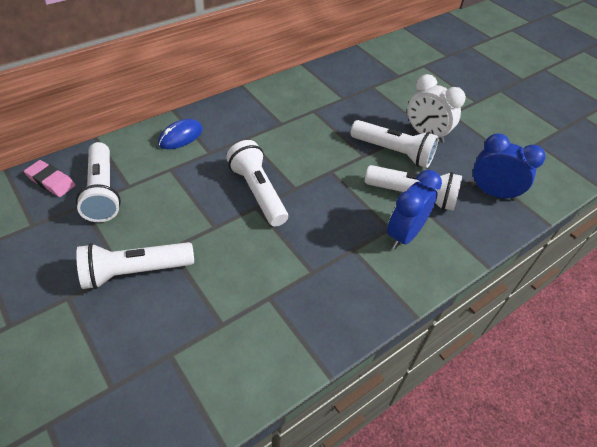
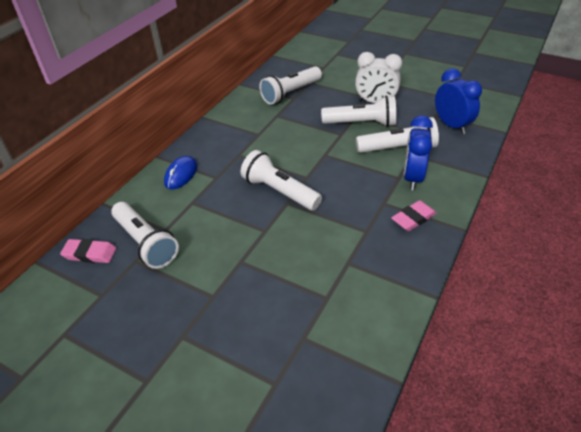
camera: 20 degrees left, 5 degrees down
(135, 271) = (225, 291): white flashlight -> white flashlight (291, 93)
(371, 280) = (413, 218): none -> pink eraser
(492, 193) = (451, 125): blue clock -> blue clock turned 60 degrees clockwise

